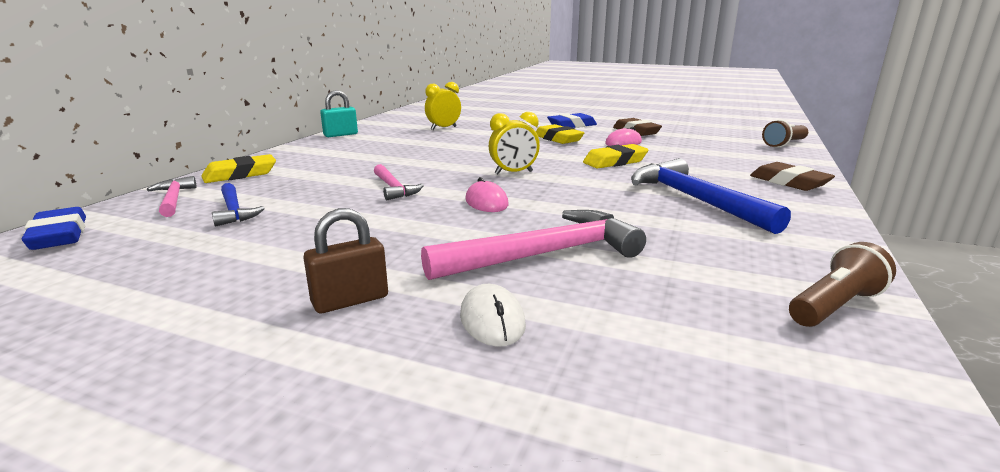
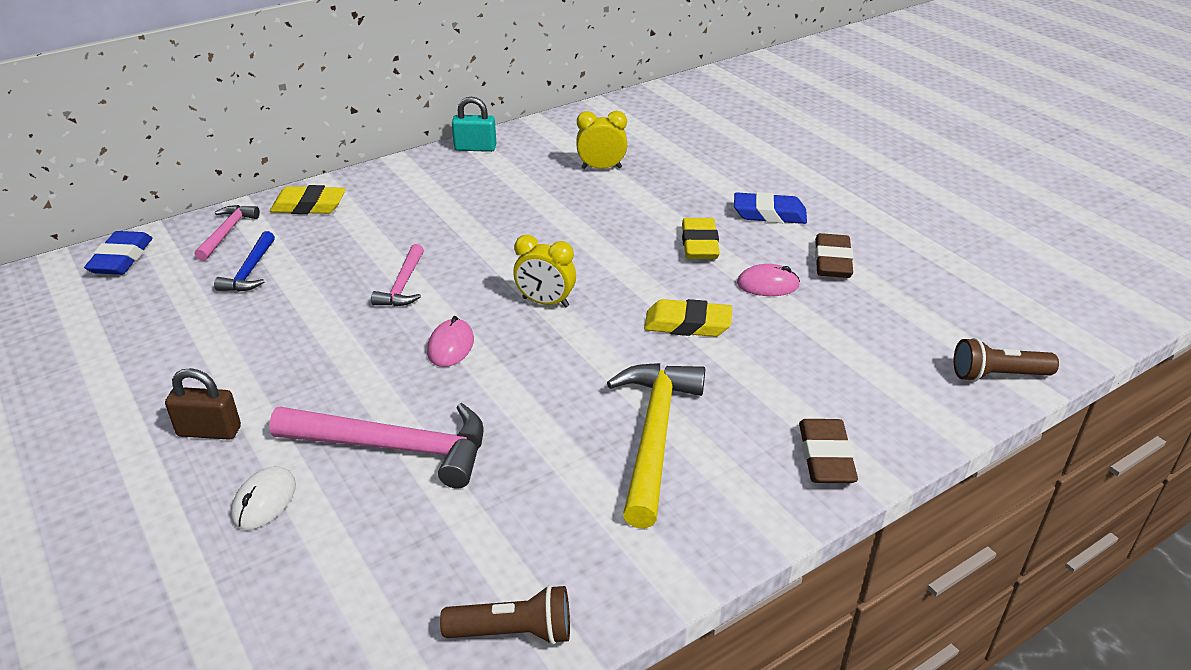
camera: 35 degrees right, 15 degrees up
(695, 200) = (654, 436): blue hammer -> yellow hammer

